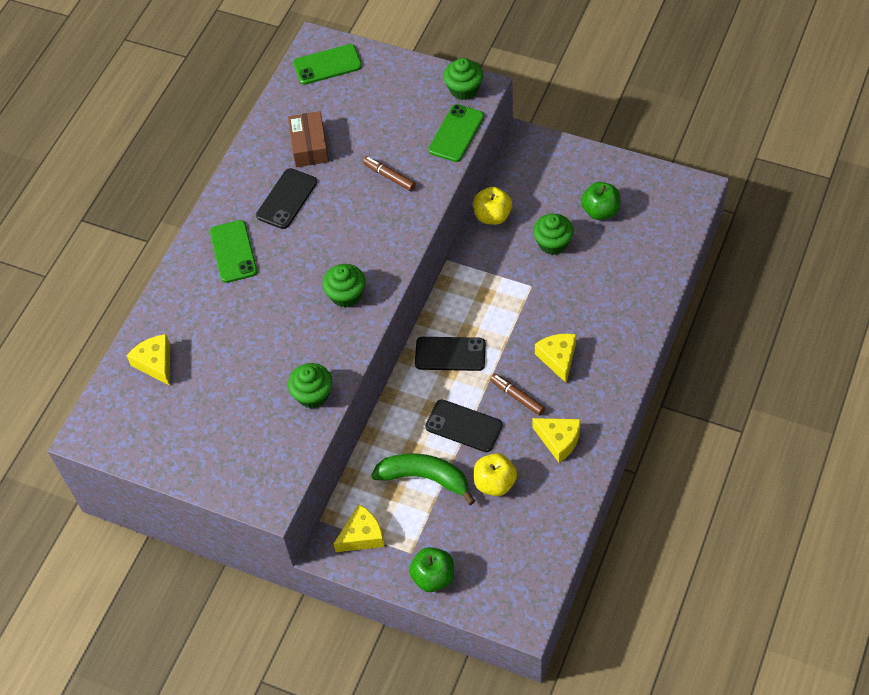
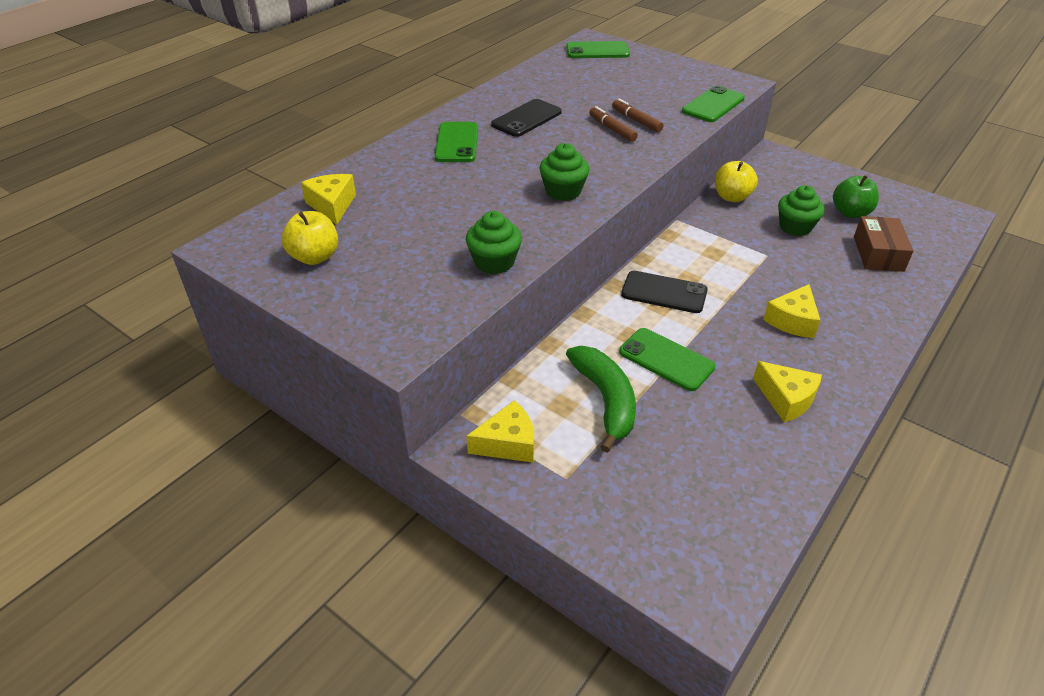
camera: 10 degrees right, 15 degrees down
(309, 146) = (562, 91): brown box -> brown box (878, 254)
(425, 478) = (605, 400): green banana -> green banana turned 45 degrees clockwise
(433, 577) = (588, 514): green apple -> none
(463, 426) = (666, 359): black phone -> green phone
(464, 89) = (726, 81): green cupcake -> none
(495, 483) = (695, 425): yellow apple -> yellow apple (315, 257)
(517, 397) = (737, 345): brown marker -> brown marker (612, 129)
(558, 358) = (792, 321): yellow cheese -> yellow cheese turned 150 degrees counterclockwise

